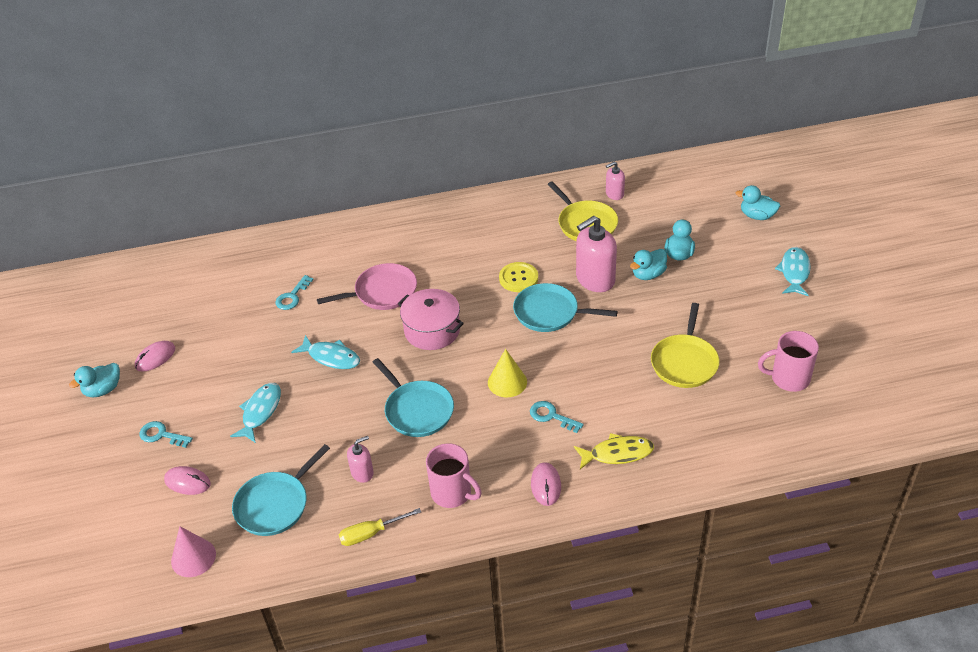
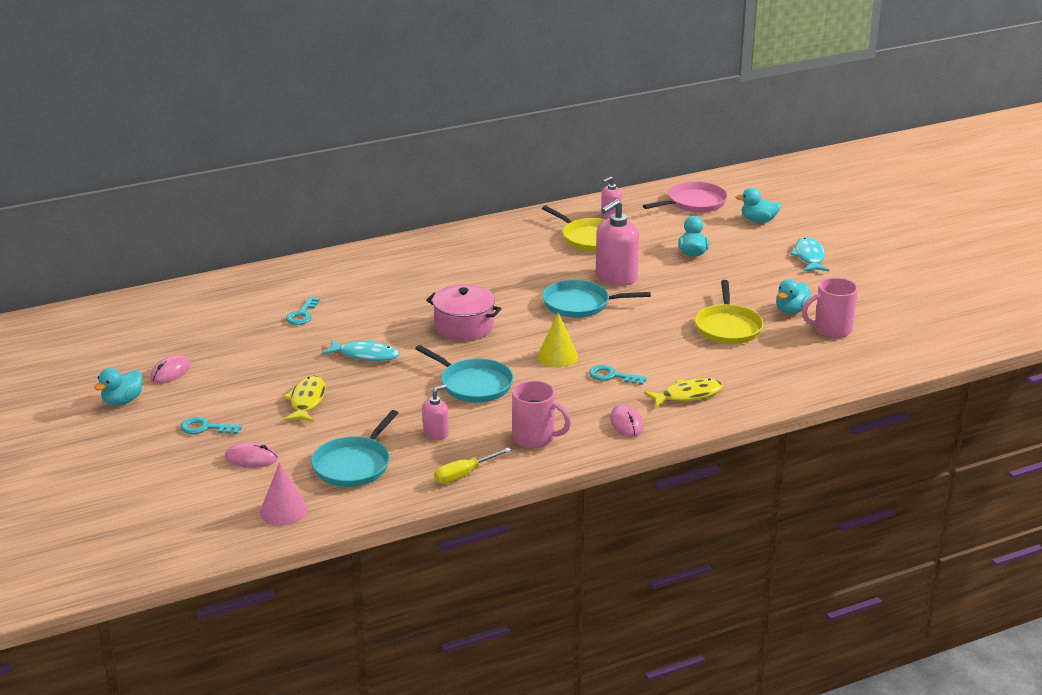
camera: 15 degrees left, 15 degrees down
(260, 412) = (307, 401): turquoise fish -> yellow fish
(382, 292) = (399, 303): pink pan -> pink pan (694, 203)
(518, 278) = (537, 282): yellow button -> none
(648, 274) = (668, 269): turquoise duck -> turquoise duck (791, 310)

